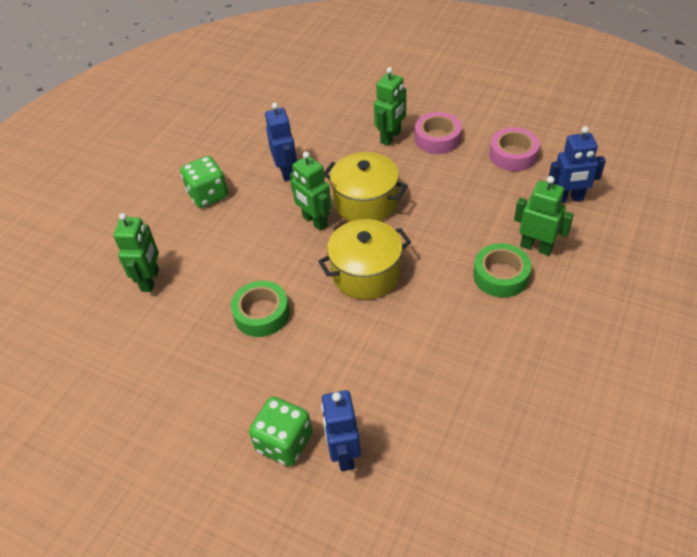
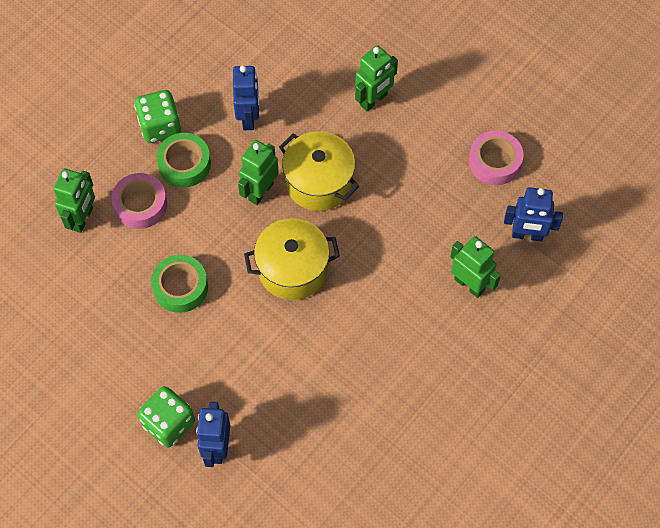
camera: 10 degrees right, 15 degrees up
(314, 221) = (260, 191): green robot -> green robot turned 60 degrees clockwise
(437, 138) = (423, 116): pink tape -> pink tape (140, 205)
(500, 276) = (421, 308): green tape -> green tape (184, 164)

